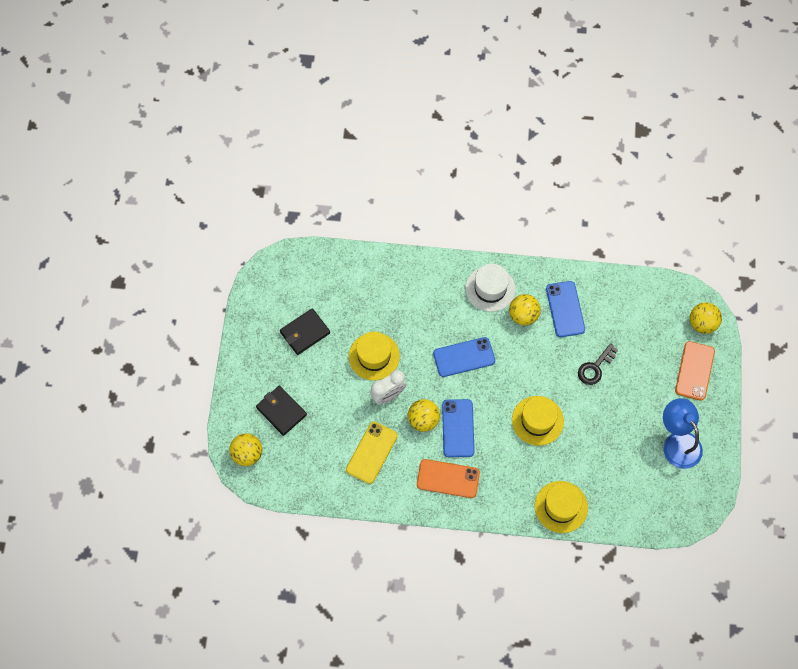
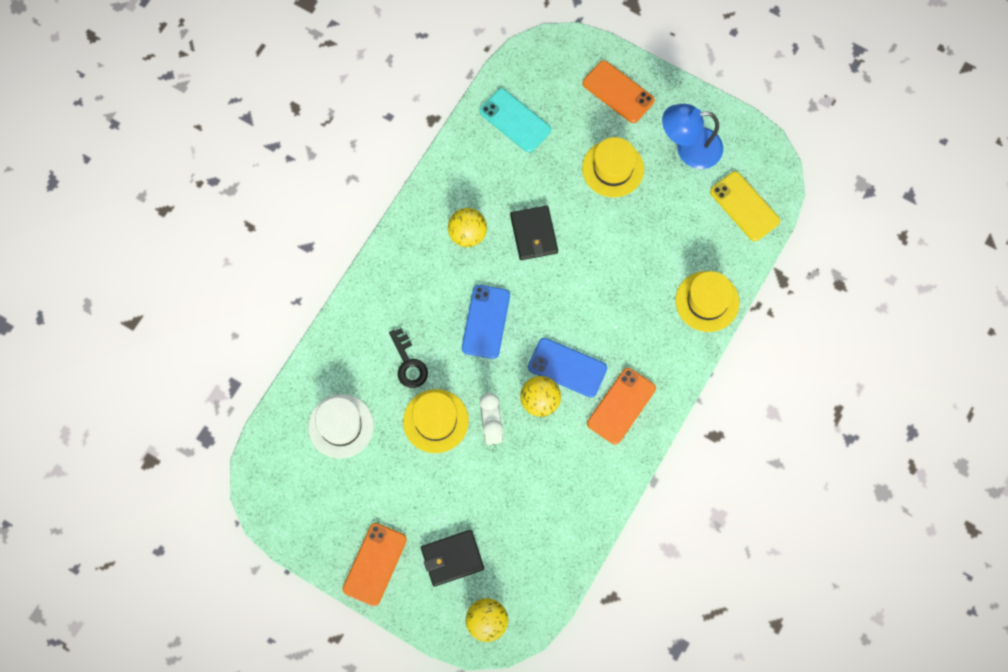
camera: 65 degrees left, 5 degrees up
(254, 362) = (374, 564): none -> orange phone
(305, 332) = (366, 487): black wallet -> black wallet (534, 234)
(371, 452) = (552, 476): yellow phone -> yellow phone (744, 206)
(490, 289) = (417, 254): white hat -> white hat (341, 426)
(537, 420) = (598, 278): yellow hat -> yellow hat (613, 168)
(565, 309) = (482, 187): blue phone -> none
(595, 367) = (566, 189): black key -> black key (408, 363)
(629, 308) = (515, 121): none -> turquoise phone
(702, 324) = (569, 57): yellow ball -> none

